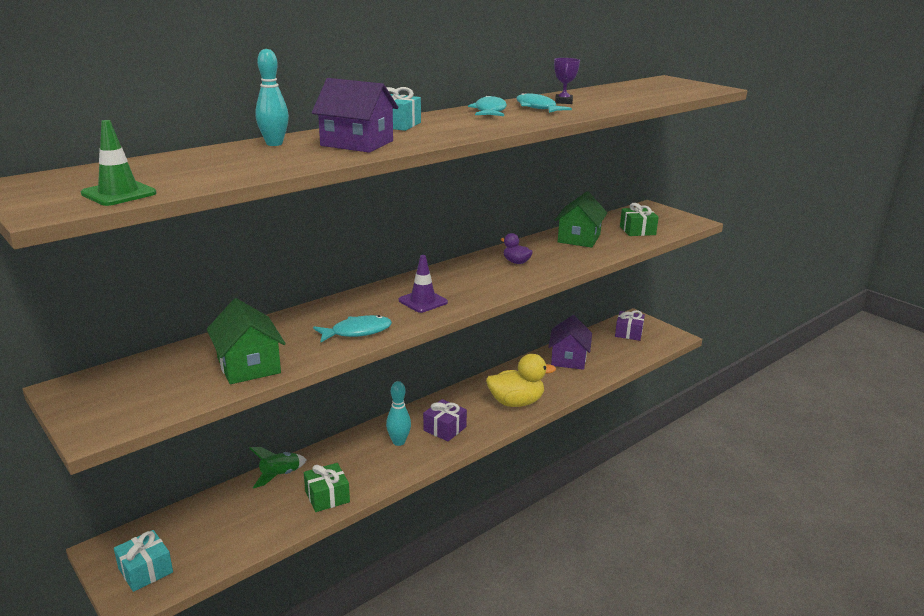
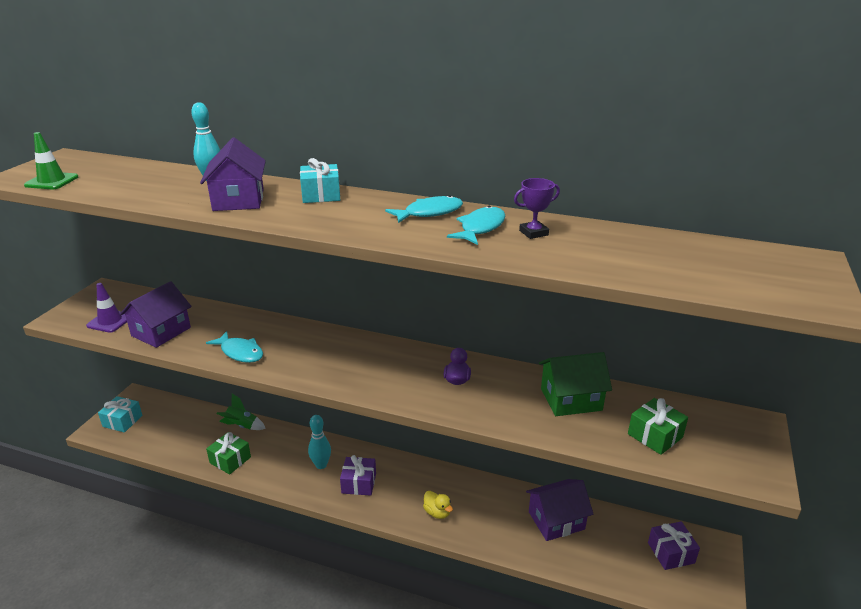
camera: 60 degrees right, 5 degrees up
(248, 365) = (161, 332): green house -> purple house
(423, 301) = (320, 361): purple traffic cone -> purple traffic cone (110, 321)
(516, 402) = (437, 512): yellow duck -> yellow duck, size x0.51

